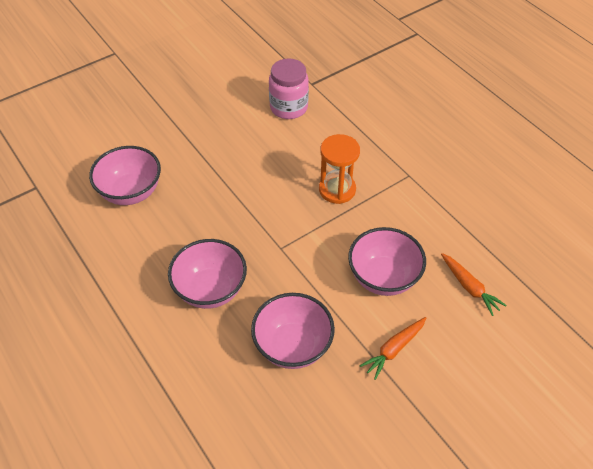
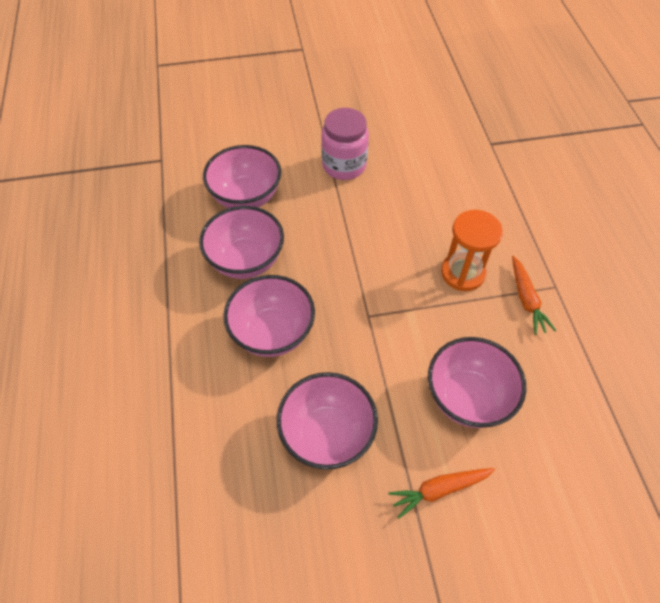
camera: 25 degrees right, 5 degrees up
(158, 243) = (246, 261): none -> pink bowl
(288, 107) = (453, 162): pink jar -> pink jar (344, 165)
(469, 287) = (568, 453): orange carrot -> orange carrot (526, 300)

